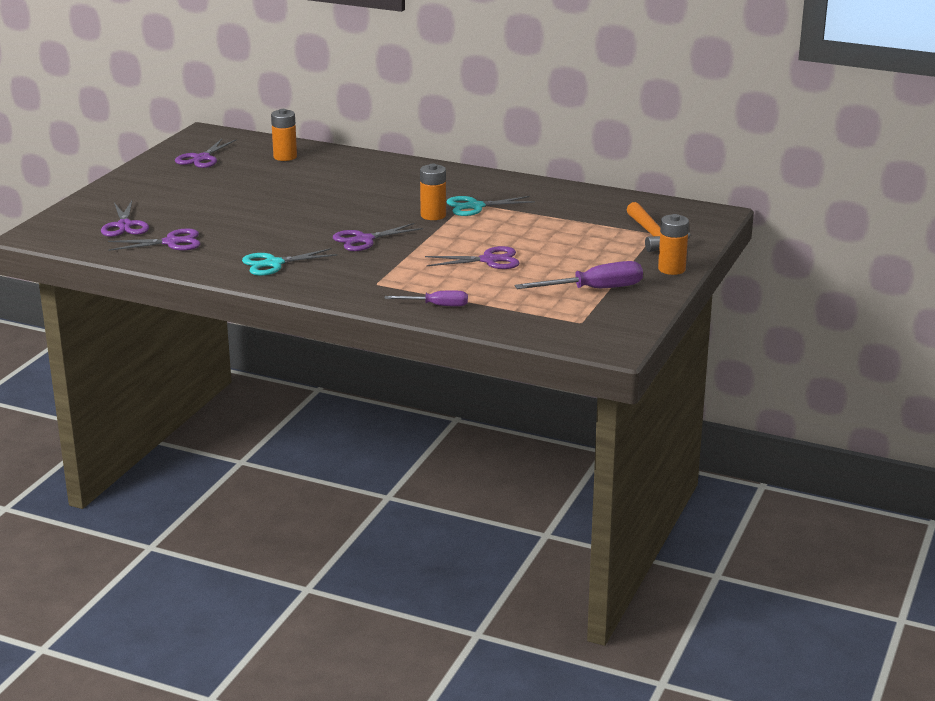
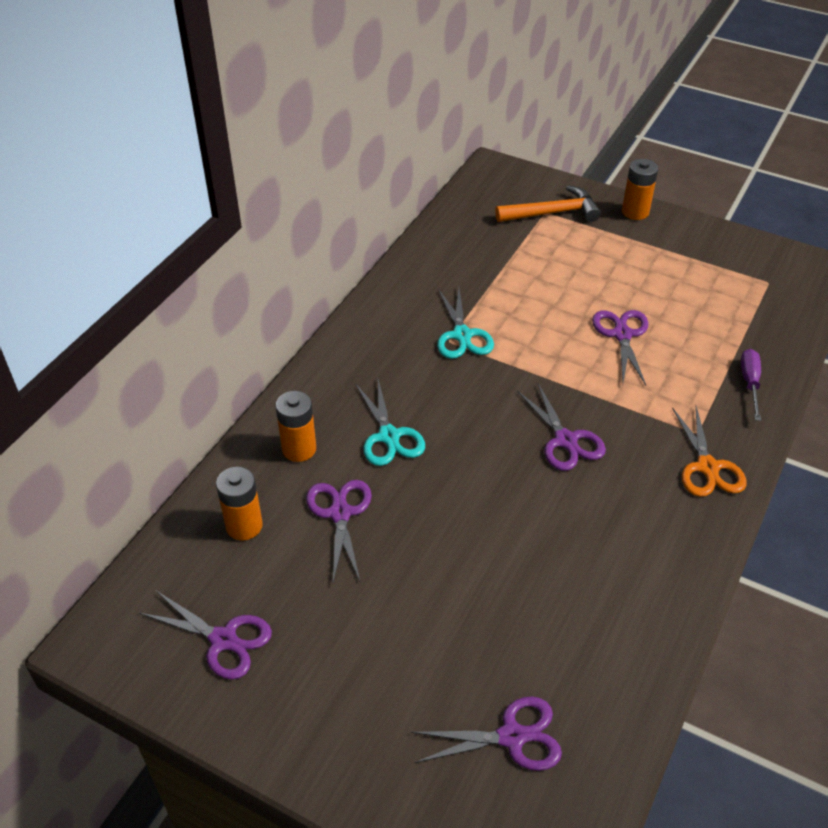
camera: 85 degrees left, 20 degrees up
(171, 242) = (579, 663): purple scissors -> purple scissors (340, 513)
(274, 264) = (648, 534): turquoise scissors -> turquoise scissors (389, 436)
(339, 285) = (707, 467): none -> orange scissors
(433, 215) = (488, 373): orange battery -> orange battery (299, 449)
(594, 289) = (690, 265): purple screwdriver -> none

